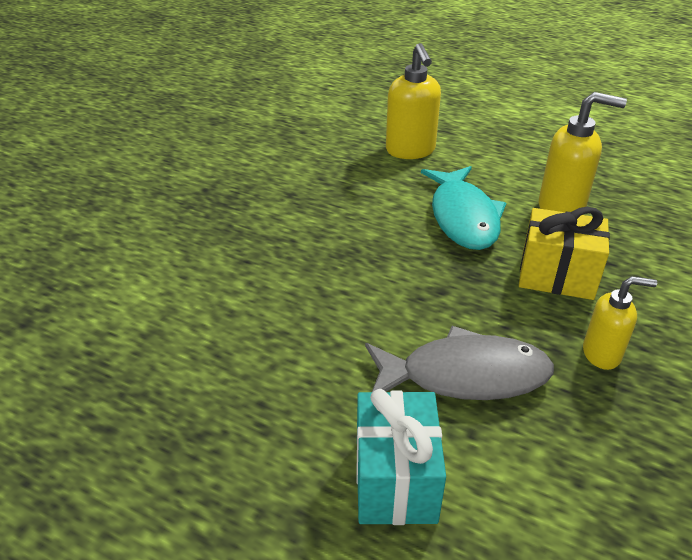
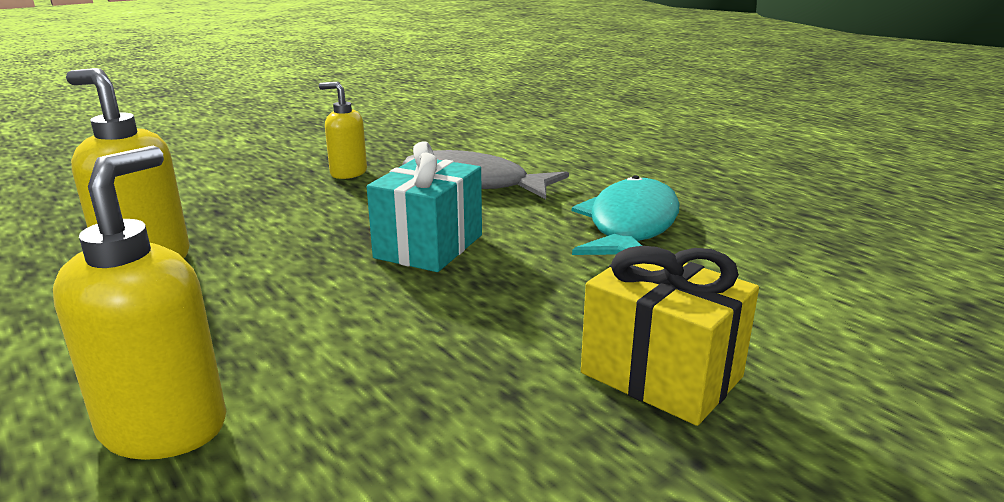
camera: 155 degrees left, 15 degrees down
(395, 480) = (574, 161): turquoise gift -> turquoise gift (429, 246)
(463, 217) = (283, 284): turquoise fish -> turquoise fish (630, 226)
(557, 276) = (287, 214): yellow gift -> yellow gift (661, 375)

